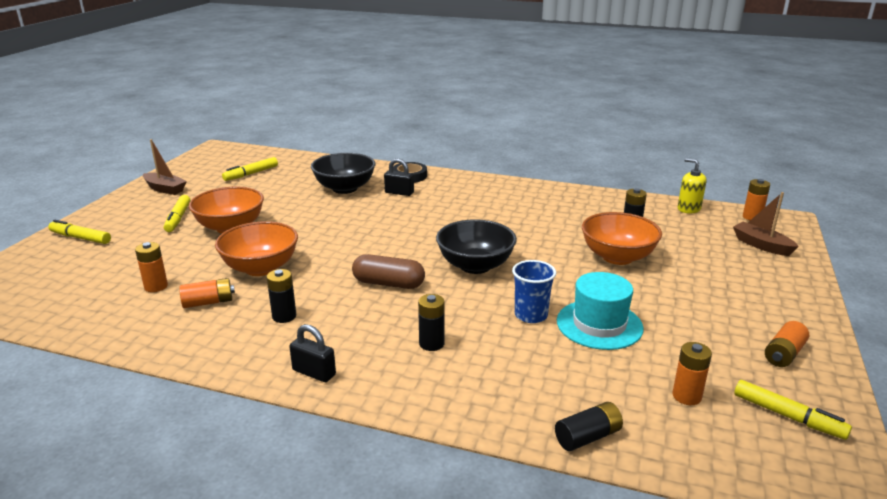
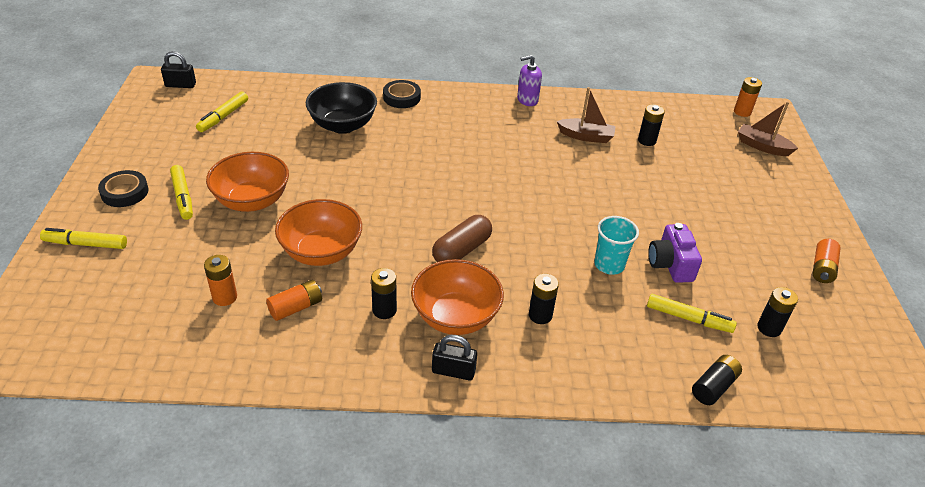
camera: 20 degrees left, 15 degrees up
(137, 211) = (125, 192): none -> black tape
(165, 189) = (135, 154): brown boat -> brown boat (586, 136)
(388, 283) = (461, 250): brown capsule -> brown capsule turned 45 degrees counterclockwise
(399, 193) = (404, 124): black padlock -> black padlock (180, 85)
(475, 266) = (531, 213): black bowl -> none
(526, 188) = (527, 100): none -> purple soap dispenser
(531, 315) = (609, 265): blue cup -> turquoise cup
(599, 324) = (670, 264): turquoise hat -> purple camera
(617, 257) = (651, 180): orange bowl -> orange bowl (455, 317)
(686, 396) = (769, 328): orange battery -> black battery
(688, 209) = (686, 109): yellow soap dispenser -> none
(788, 416) = (847, 332): yellow marker -> yellow marker (688, 318)

